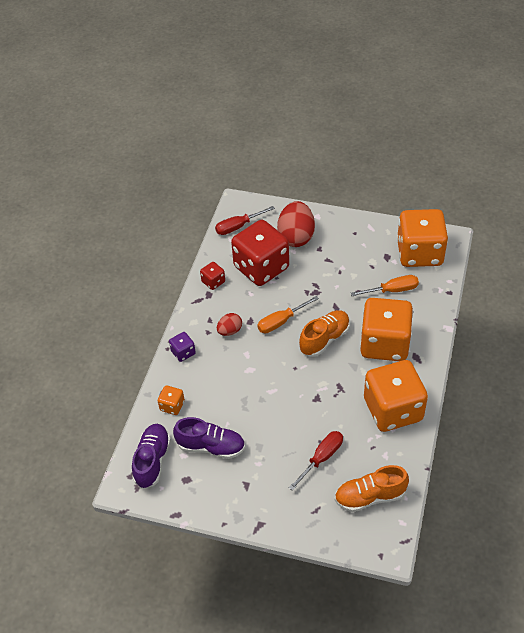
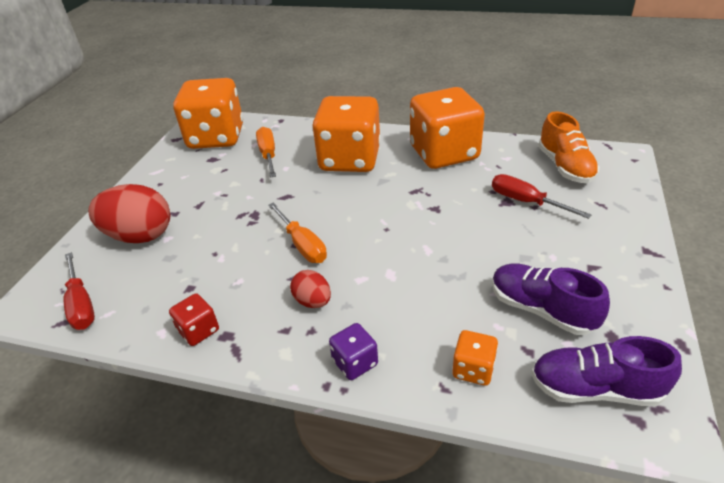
camera: 90 degrees left, 10 degrees down
(211, 447) = (541, 310): purple shoe -> purple shoe turned 60 degrees counterclockwise
(261, 267) = (188, 271): red dice -> none
(324, 339) = (338, 204): orange shoe -> none

